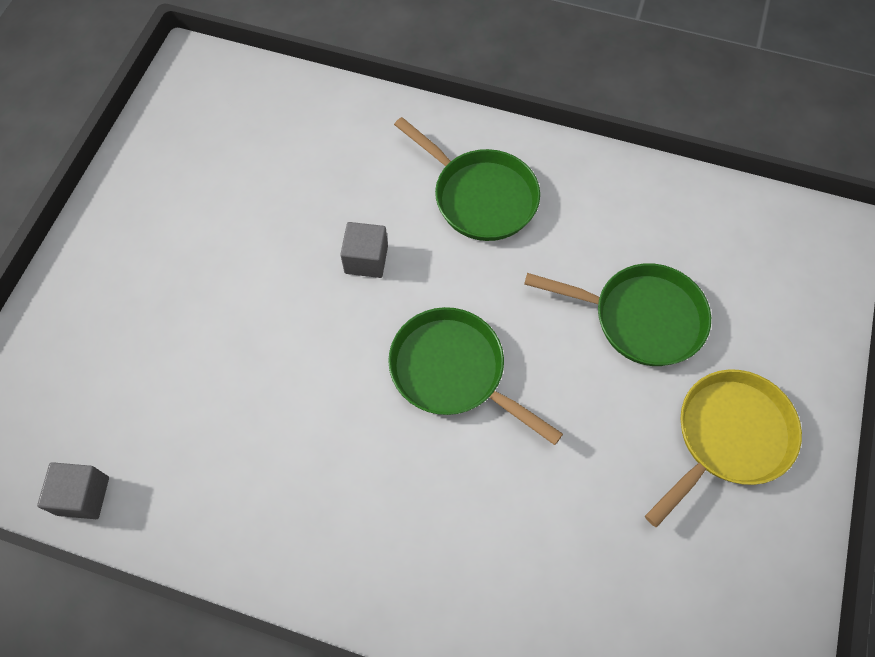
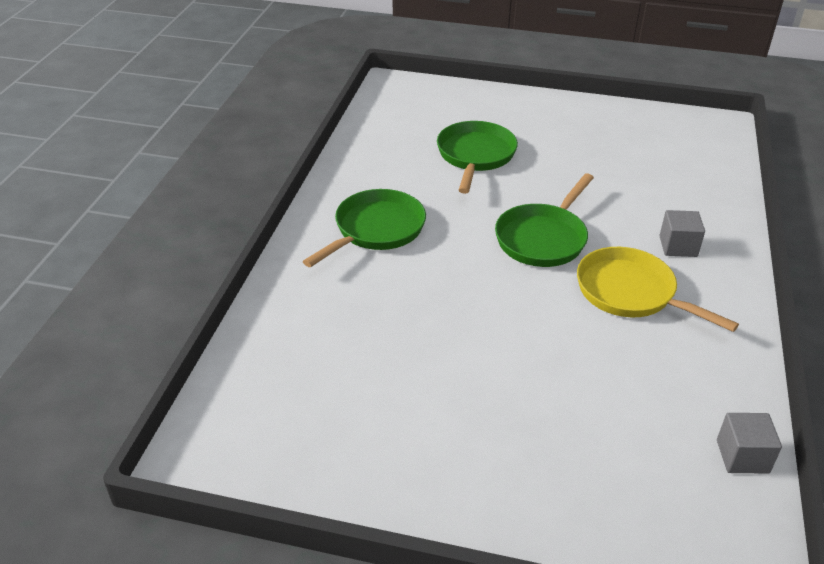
camera: 95 degrees left, 25 degrees down
(366, 259) = (449, 291): grey cube -> grey cube (678, 246)
(728, 437) = (554, 127): yellow pan -> yellow pan (631, 293)

